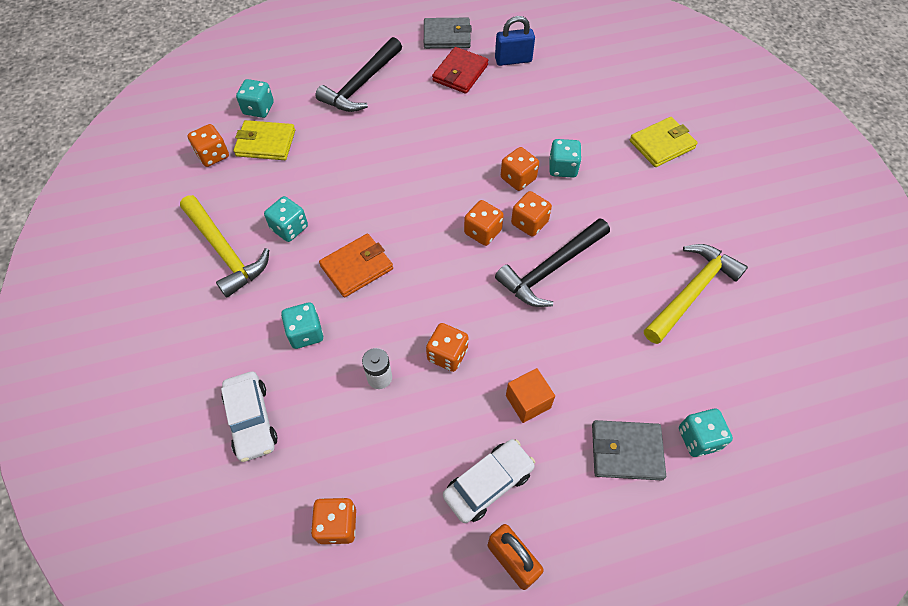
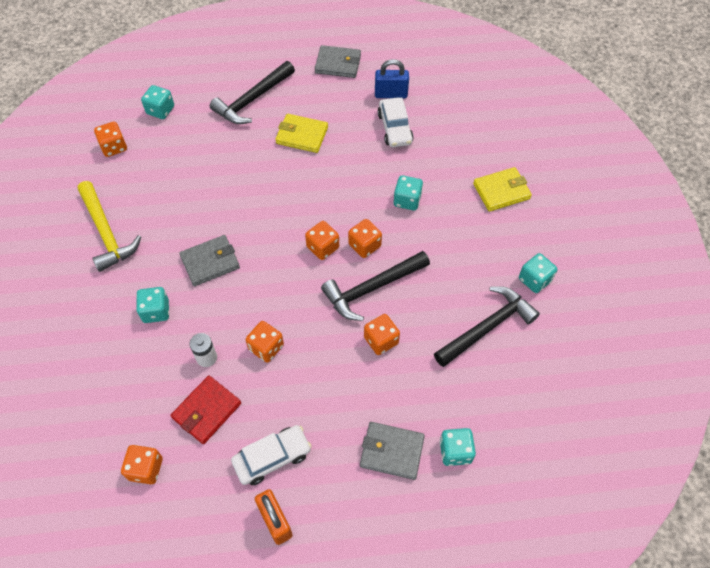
camera: 10 degrees right, 0 degrees up
(251, 420) = (98, 375): white car -> white car (395, 128)
(266, 143) = (160, 142): yellow wallet -> yellow wallet (302, 135)
(289, 228) = (163, 220): turquoise dice -> turquoise dice (534, 280)
(357, 267) = (210, 262): orange wallet -> grey wallet
(460, 73) = (341, 100): red wallet -> red wallet (207, 411)
(518, 178) = (365, 204): orange dice -> orange dice (381, 340)
(528, 401) = (322, 397): orange cube -> none
(691, 292) = (487, 327): yellow hammer -> black hammer

